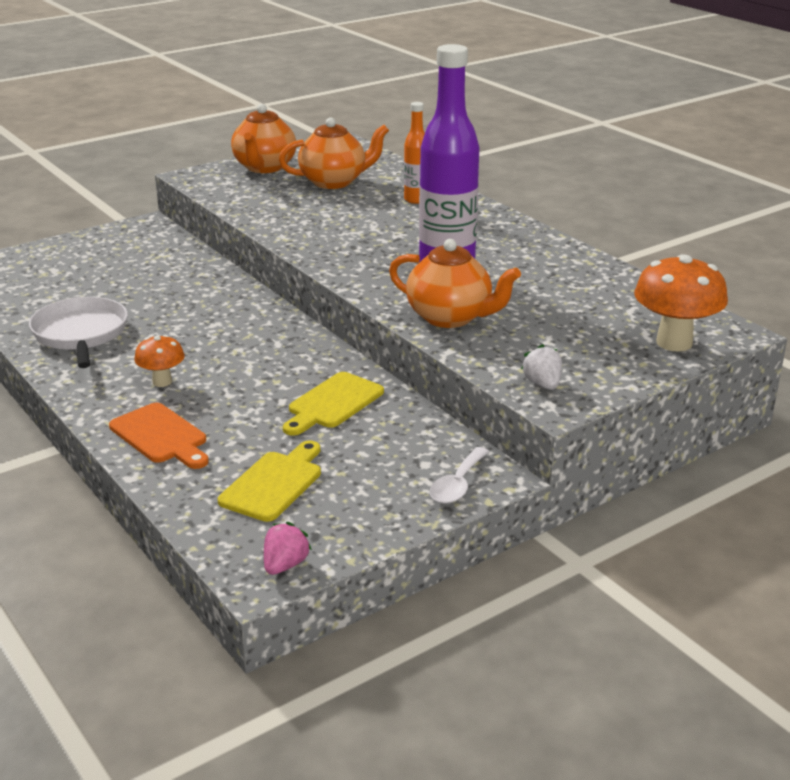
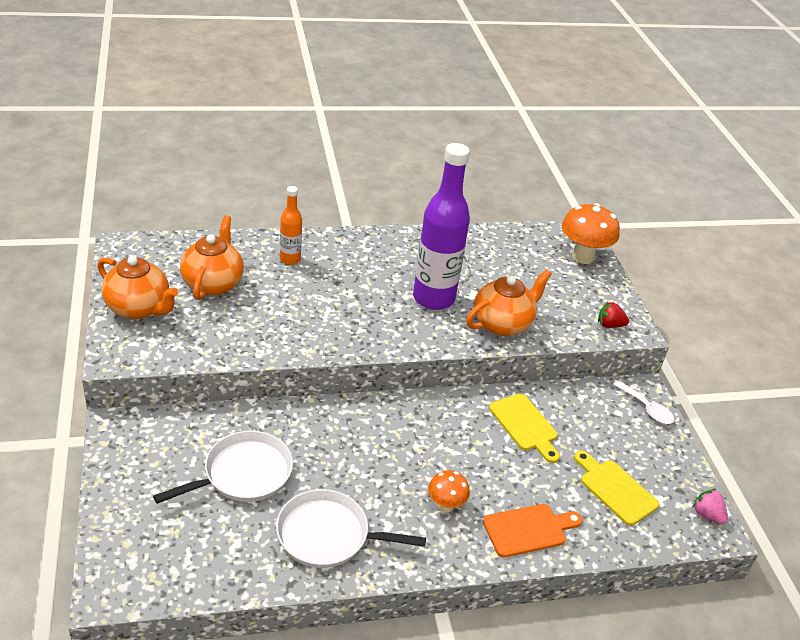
camera: 70 degrees left, 10 degrees up
(130, 282) = (243, 474): none -> white pan
(542, 384) = (609, 325): white strawberry -> red strawberry

